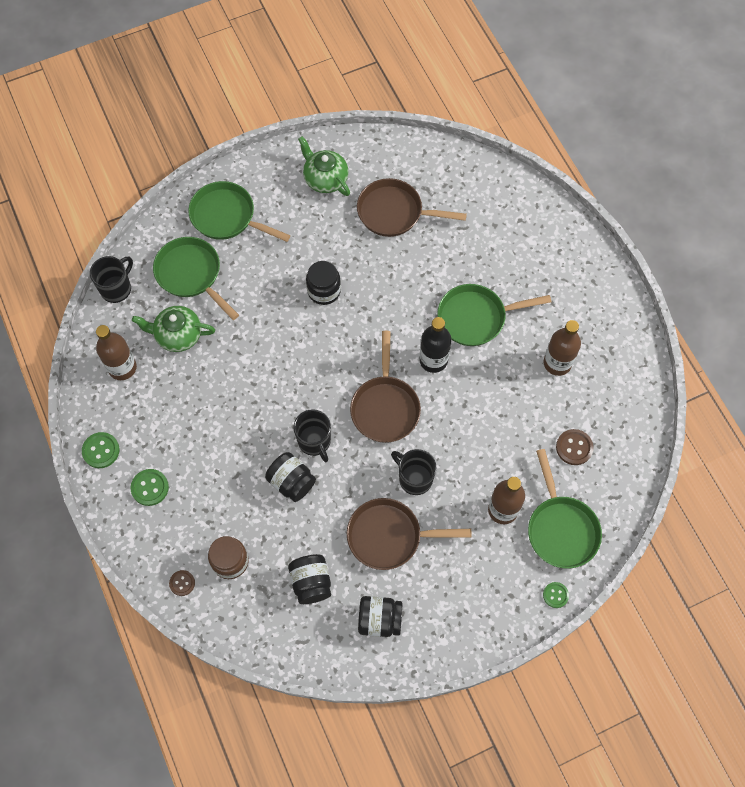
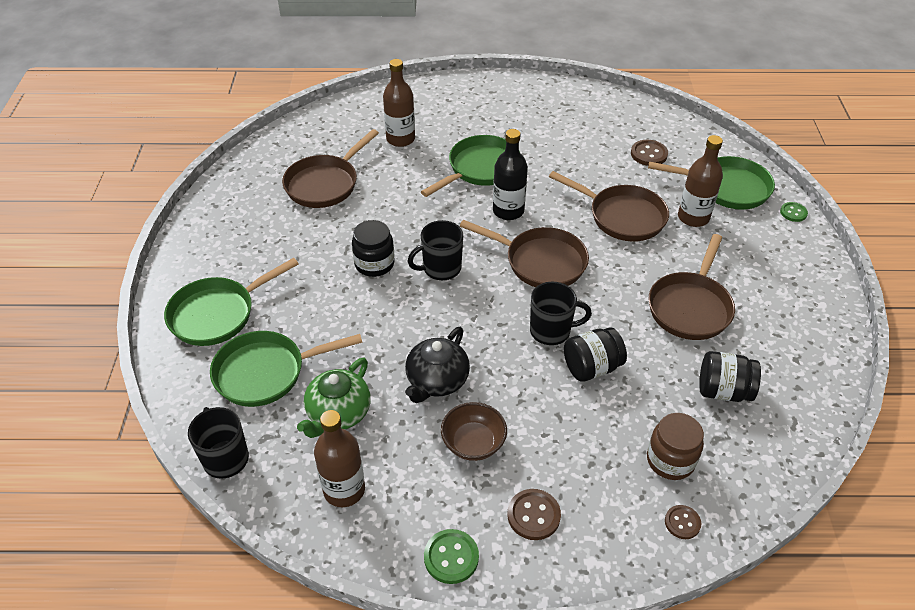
camera: 65 degrees left, 20 degrees down
(150, 488) = (533, 515): green button -> brown button
(190, 429) = (473, 443): none -> brown bowl
(232, 383) = (436, 381): none -> black teapot
(325, 179) = (242, 219): green teapot -> none
(379, 620) = (785, 346): black jar -> none
(414, 478) = (632, 267): black mug -> black mug (440, 268)
(473, 451) = (622, 216): none -> brown pan
(476, 317) = (480, 169): green pan -> green pan turned 150 degrees counterclockwise
(557, 363) = (559, 136): brown bottle -> brown bottle (400, 139)

